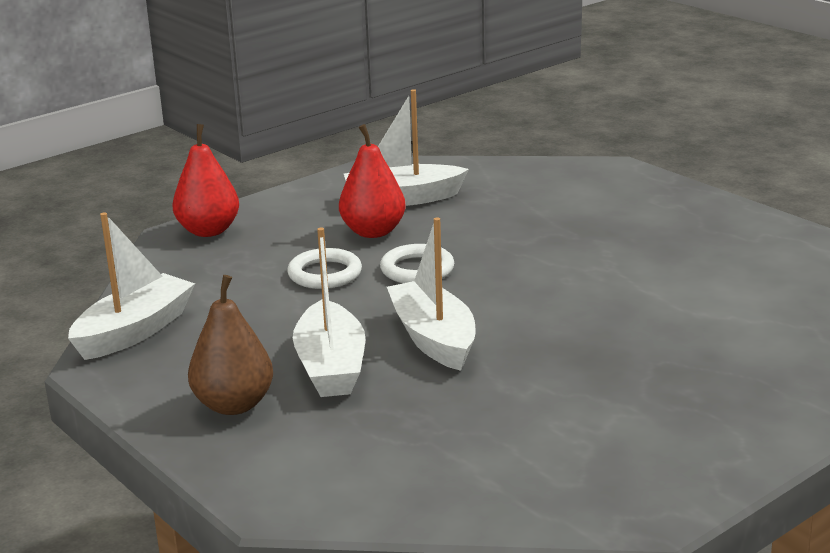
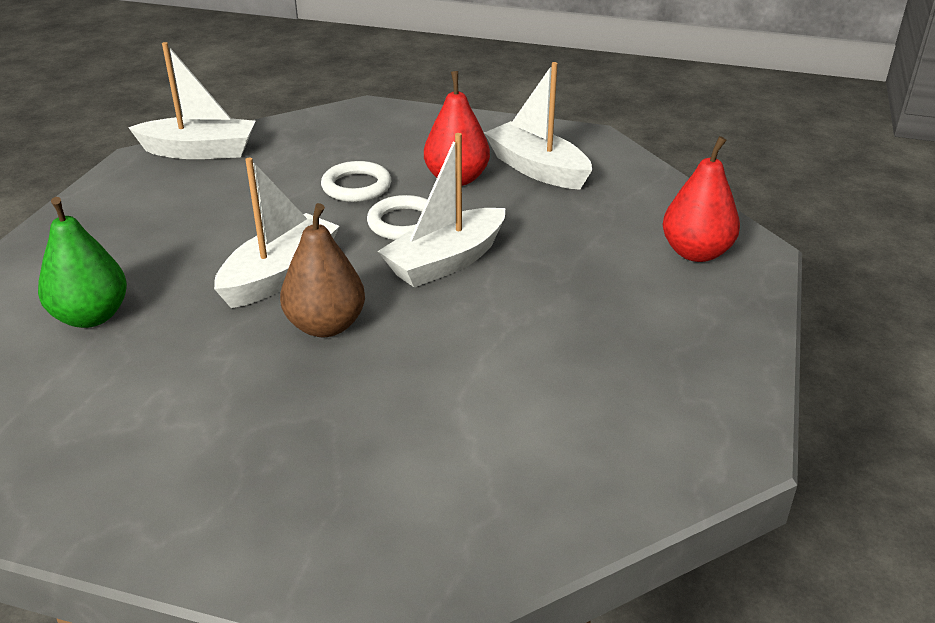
camera: 55 degrees right, 10 degrees up
(208, 231) = (386, 116): red pear -> red pear (696, 253)
(234, 405) = (111, 228): brown pear -> brown pear (326, 326)
(331, 366) = (197, 245): white boat -> white boat (446, 261)
(394, 439) = (91, 316): none -> green pear

